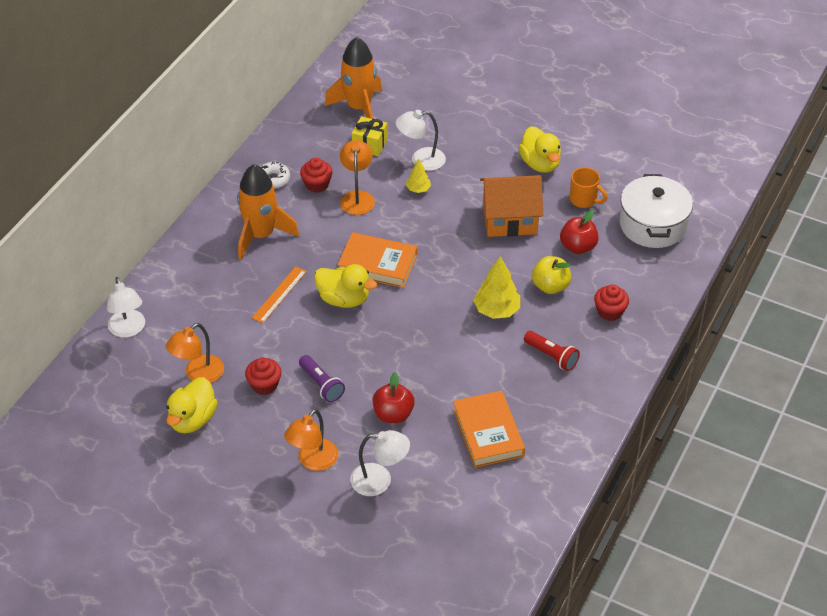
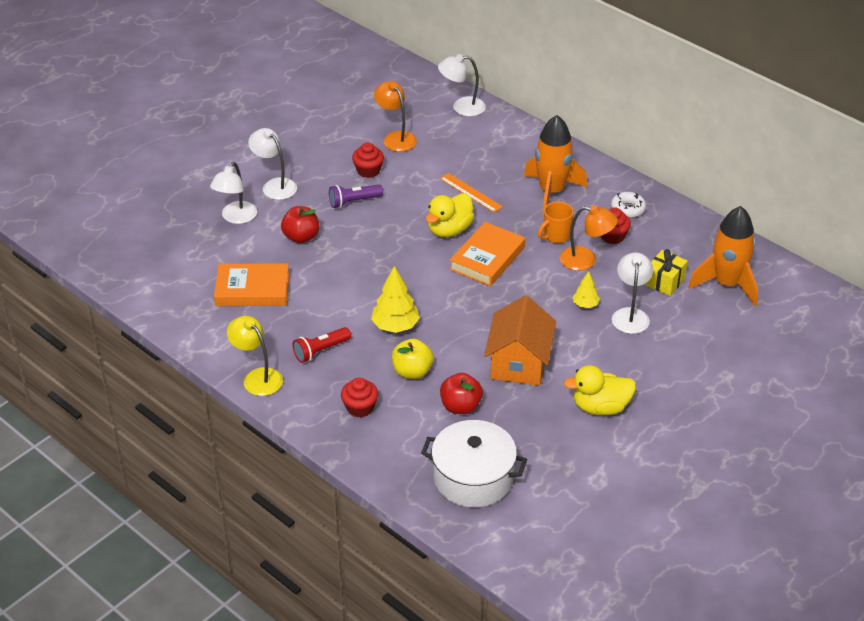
camera: 105 degrees right, 5 degrees down
(192, 419) = (349, 130): yellow duck -> none
(313, 461) = (274, 185): orange lamp -> white lamp
(584, 200) = (531, 429): orange mug -> orange mug (556, 236)
(606, 394) = (257, 377): none -> yellow lamp

